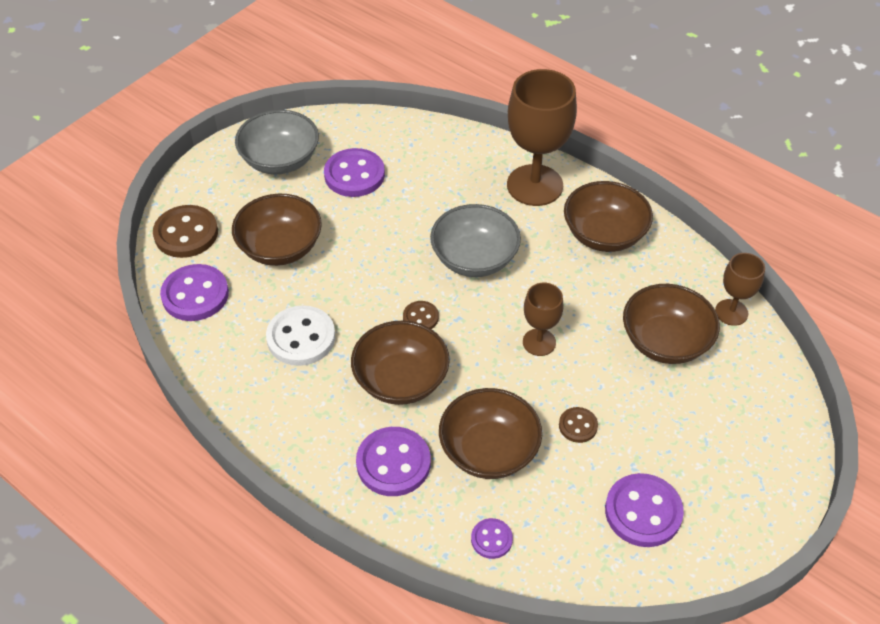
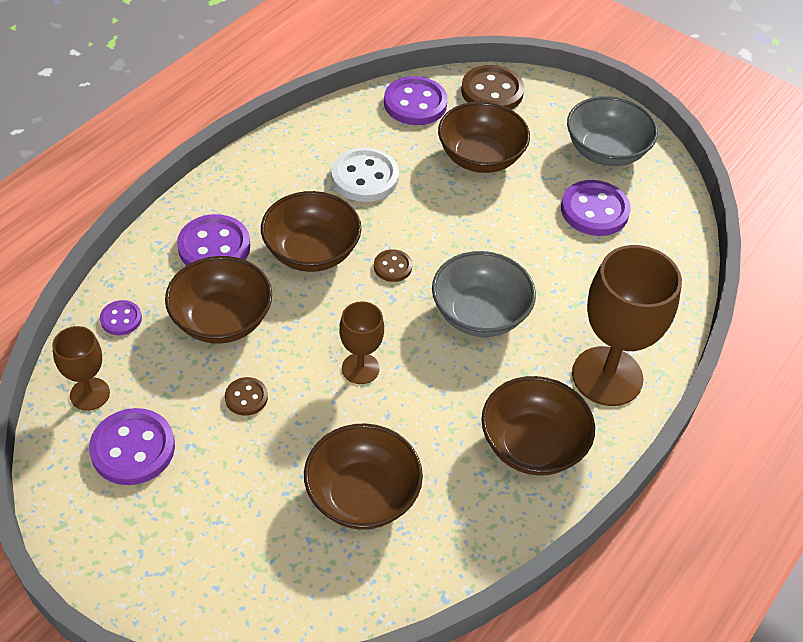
camera: 85 degrees right, 0 degrees up
(731, 312) = (411, 577): brown goblet -> brown goblet (90, 394)

